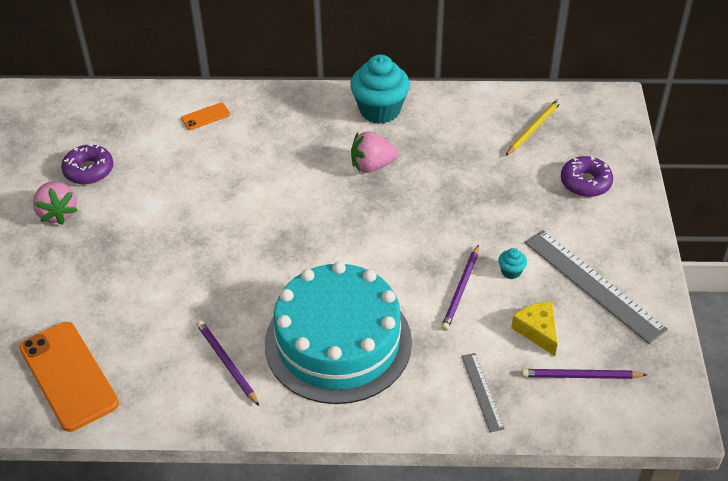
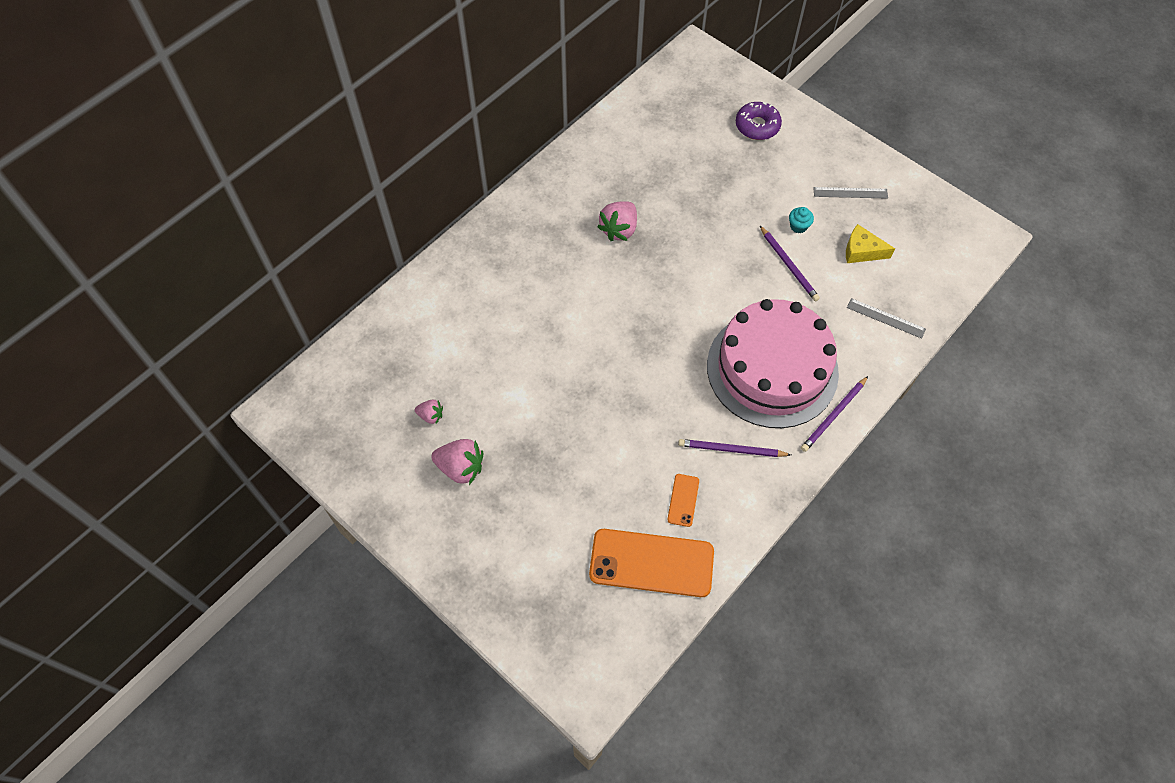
camera: 50 degrees left, 15 degrees up
(89, 170) = (431, 416): purple donut -> pink strawberry
(205, 116) = (451, 296): orange phone -> orange phone (683, 500)
(338, 342) = (772, 369): turquoise cake -> pink cake
(380, 110) = (564, 183): turquoise cupcake -> none
(533, 128) = (677, 113): yellow pencil -> none
(580, 376) = (918, 257): purple pencil -> purple pencil (833, 415)
(593, 285) = (850, 193): grey ruler -> grey ruler, size x0.52

